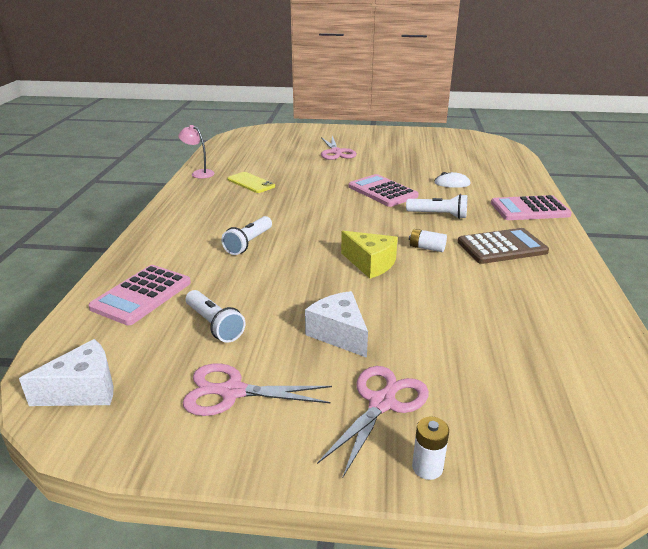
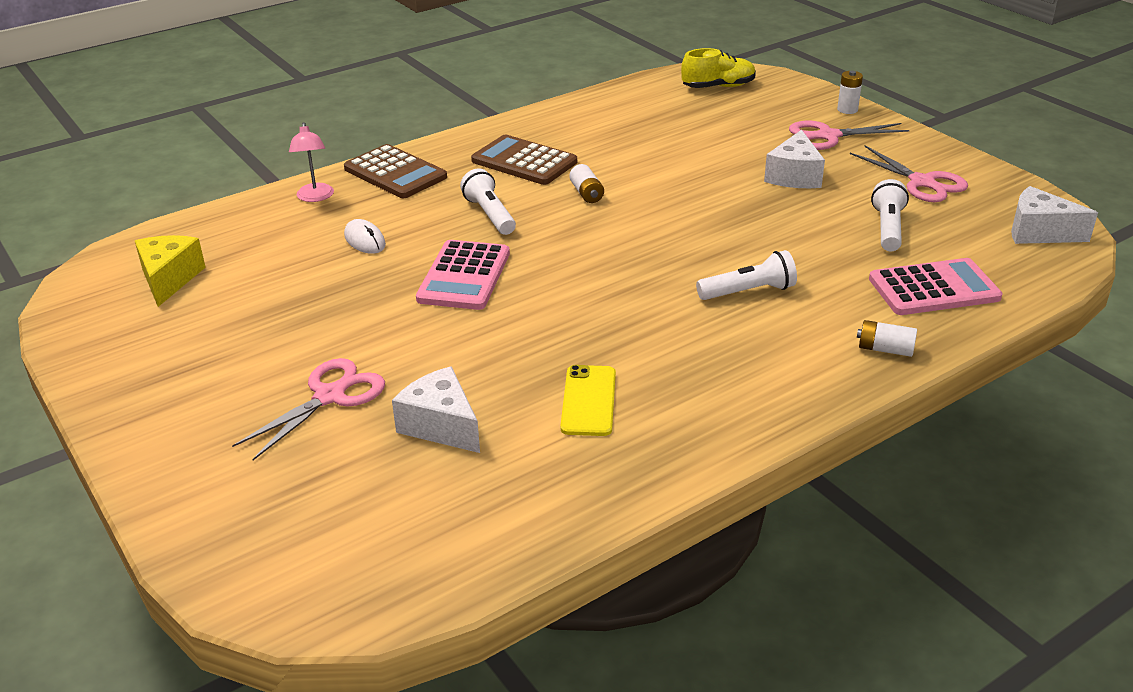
camera: 130 degrees left, 5 degrees up
(143, 250) = (885, 349): none -> white battery
(199, 173) = (630, 486): pink lamp -> pink lamp (315, 197)
(287, 161) = (441, 425): none -> white cheese
(370, 264) = (668, 207): yellow cheese -> yellow cheese (169, 279)
(529, 209) = (395, 173): pink calculator -> brown calculator
(584, 410) = (718, 87): none -> yellow shoe

